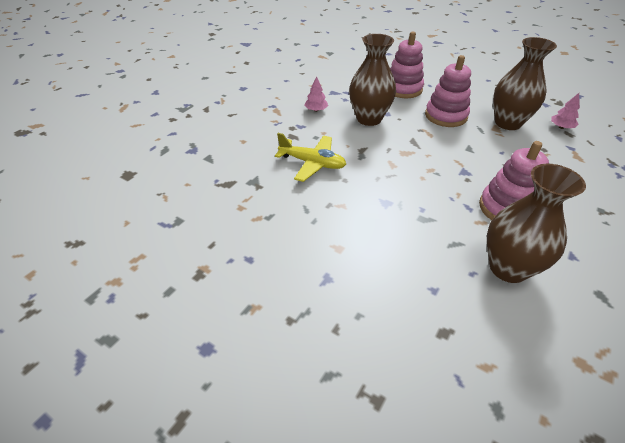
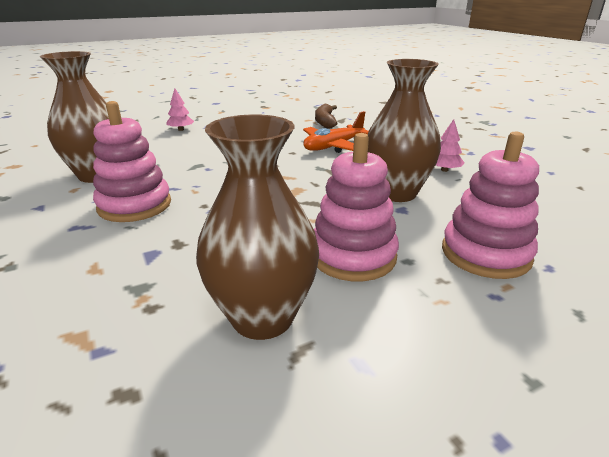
camera: 120 degrees right, 15 degrees down
(241, 192) = (325, 122): none -> brown banana
(312, 163) = (333, 147): yellow plane -> orange plane
(561, 127) = (155, 401): pink tree -> pink tree (181, 129)

